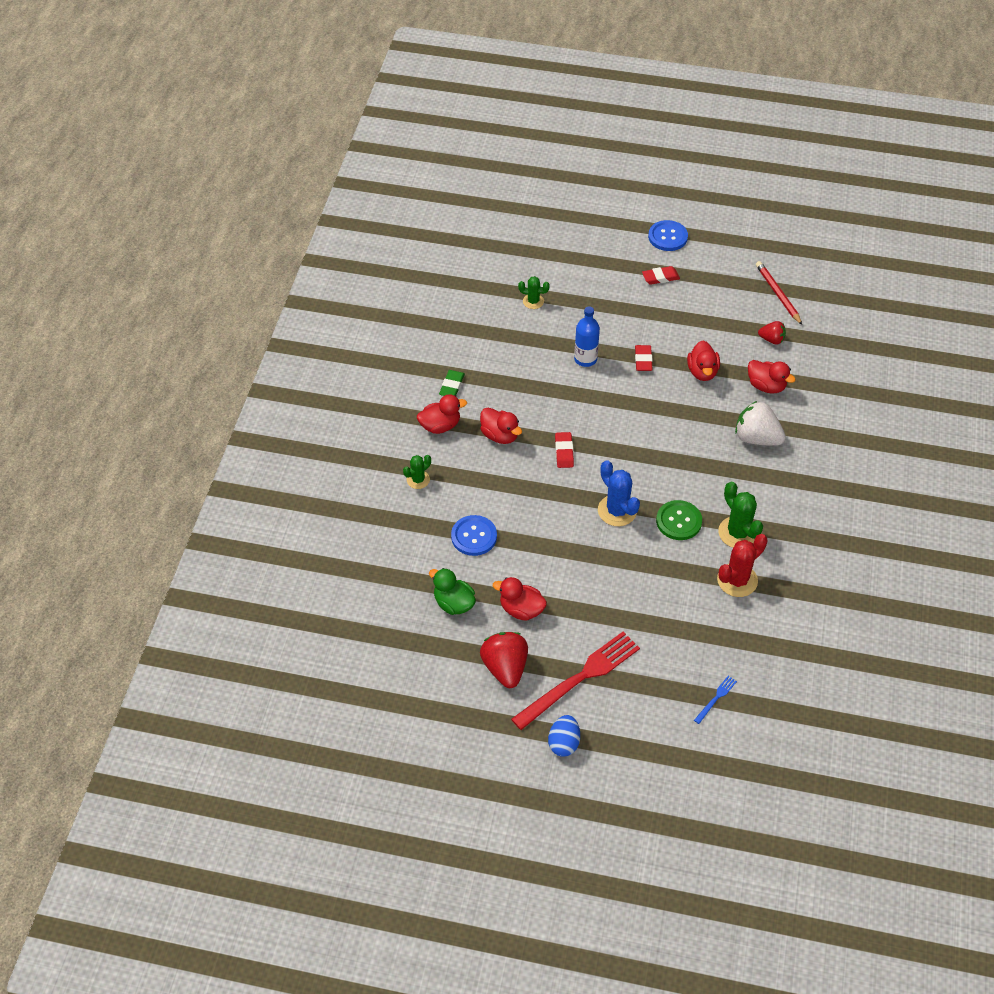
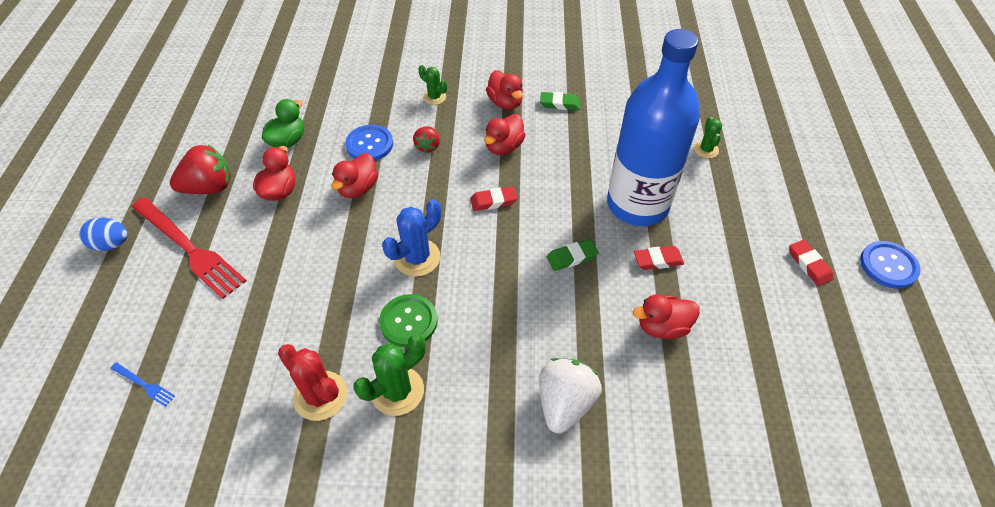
camera: 80 degrees right, 0 degrees up
(585, 359) = (637, 204): blue bottle -> blue bottle, size x2.26
(632, 411) = (572, 257): none -> green eraser
(766, 386) = (665, 409): red duck -> red duck (358, 188)
(771, 339) = (759, 411): red strawberry -> red strawberry (428, 146)
(778, 294) = (856, 414): red pencil -> none

